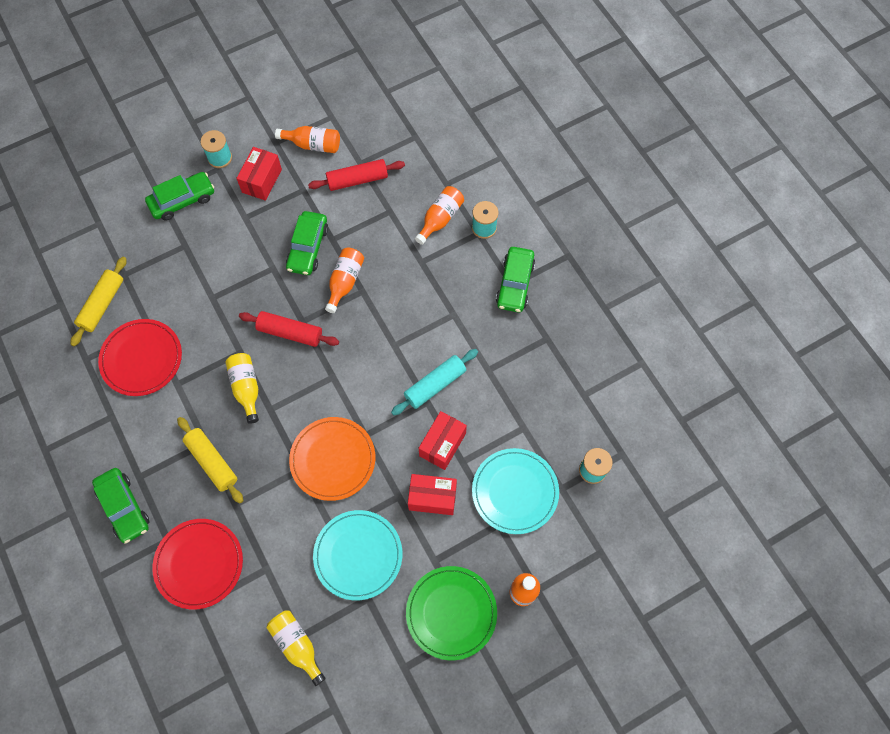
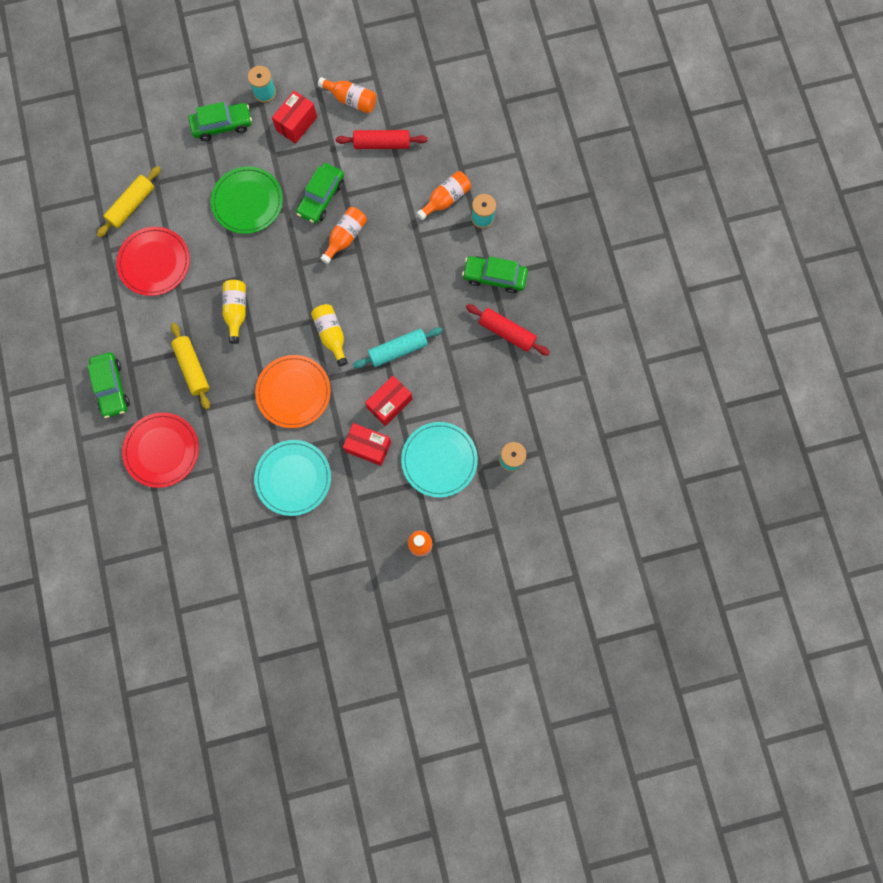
camera: 15 degrees right, 10 degrees up
(290, 333) = (286, 271): red rolling pin -> red rolling pin (506, 332)
(297, 645) = (225, 537): yellow bottle -> yellow bottle (331, 335)
(451, 613) = (357, 545): green plate -> green plate (247, 202)
(515, 284) = (494, 277): green car -> green car turned 75 degrees clockwise

